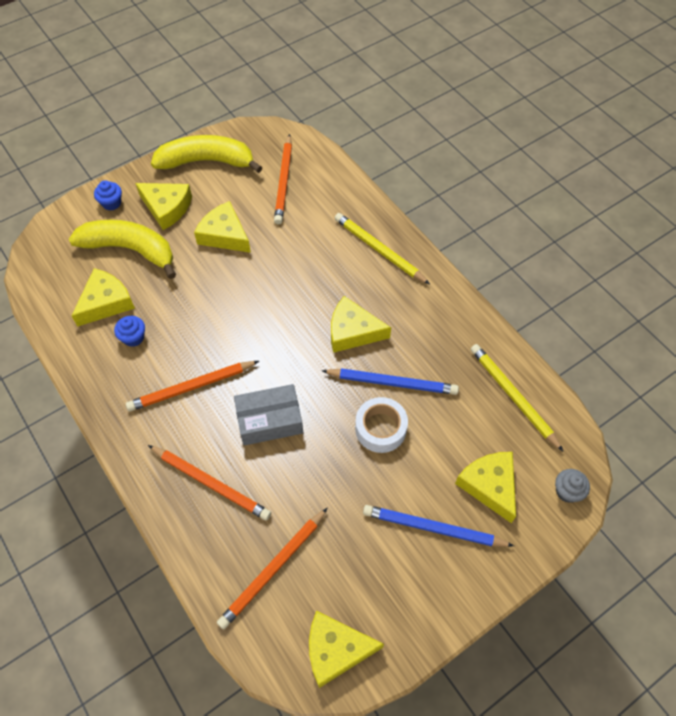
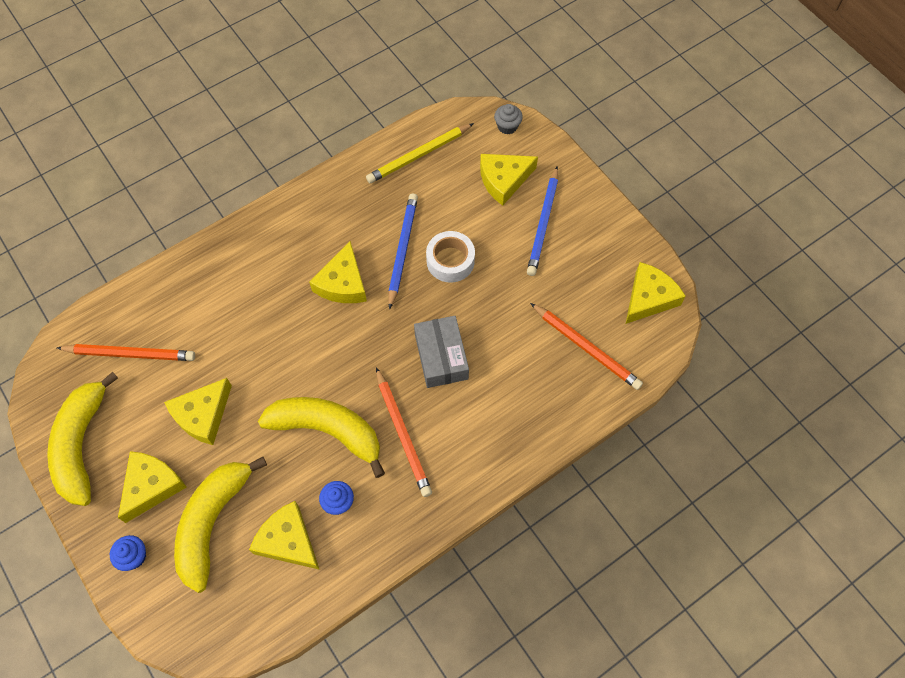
camera: 90 degrees left, 5 degrees up
(201, 326) = (328, 430): none -> yellow banana
(211, 483) = (508, 406): orange pencil -> none
(336, 650) = (649, 298): yellow cheese -> yellow cheese turned 135 degrees counterclockwise
(379, 250) = (242, 257): yellow pencil -> none

